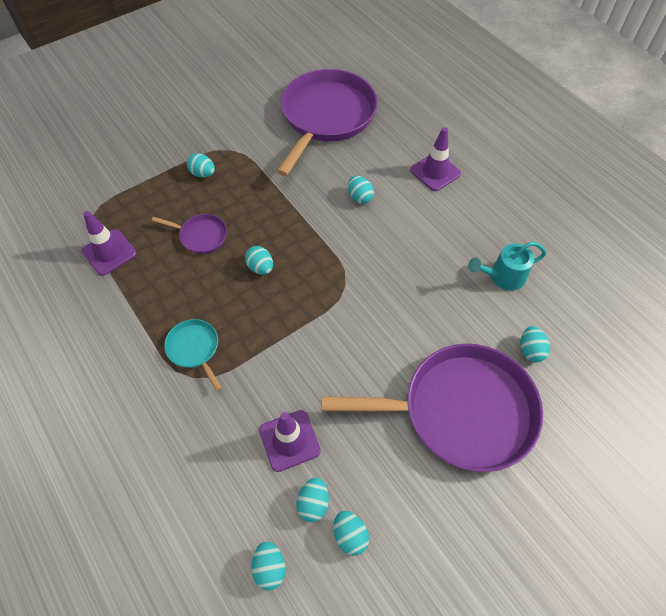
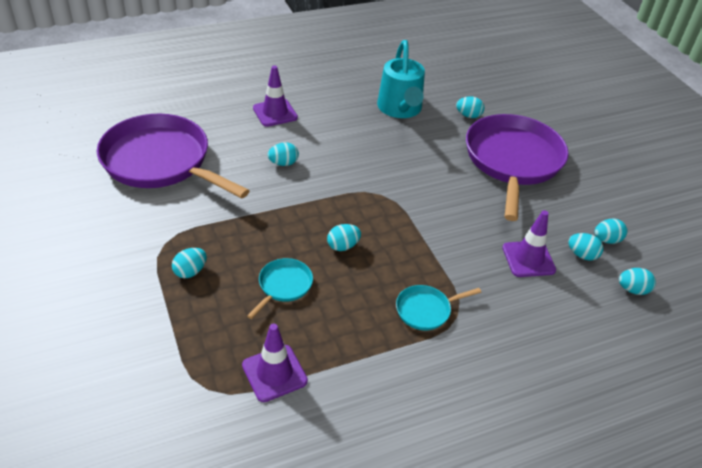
camera: 80 degrees left, 15 degrees down
(201, 236) = (283, 285): purple pan -> turquoise pan
(502, 277) = (400, 109): turquoise watering can -> turquoise watering can, size x1.54

